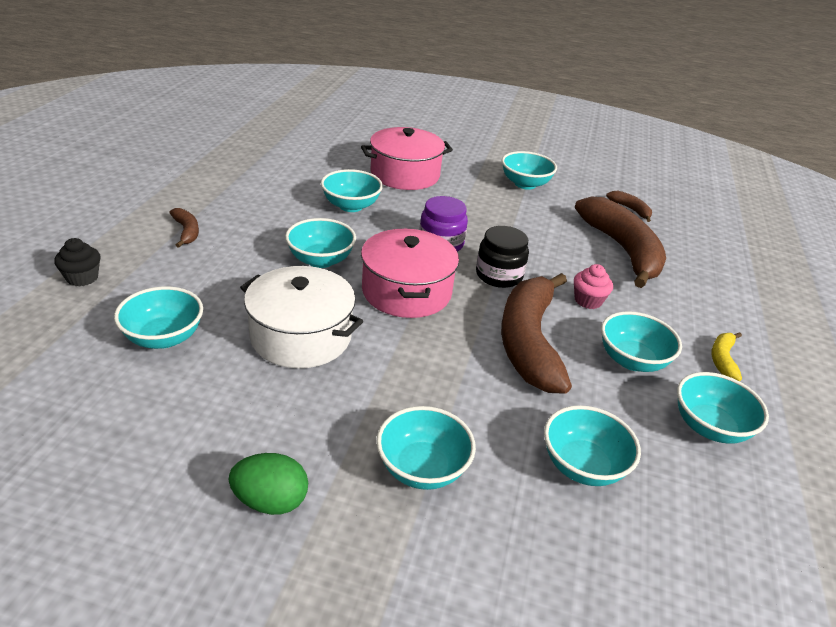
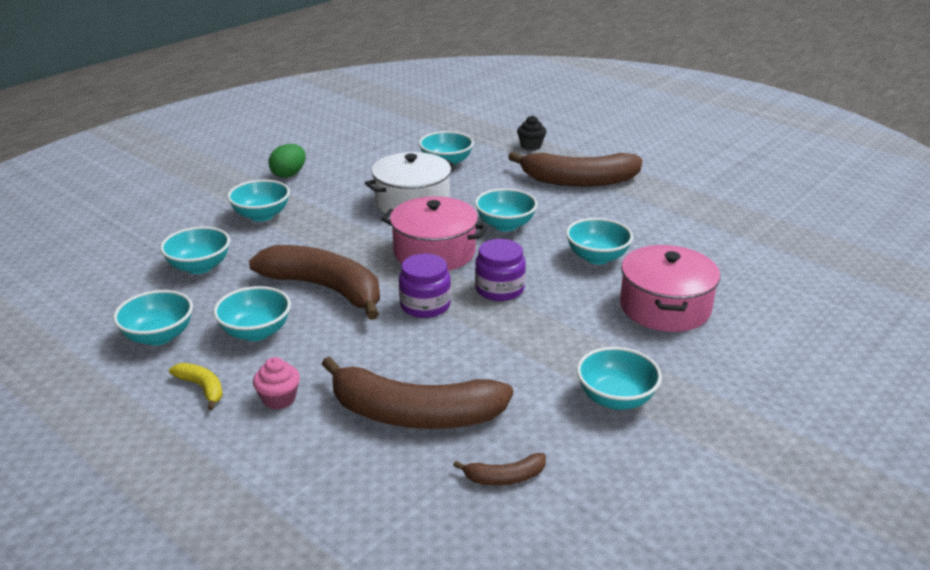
camera: 120 degrees right, 5 degrees down
(186, 232) = (578, 181): brown banana -> brown banana, size x2.34
(499, 275) = (425, 305): black jar -> purple jar
(588, 301) = (348, 343): pink cupcake -> pink cupcake (279, 399)

